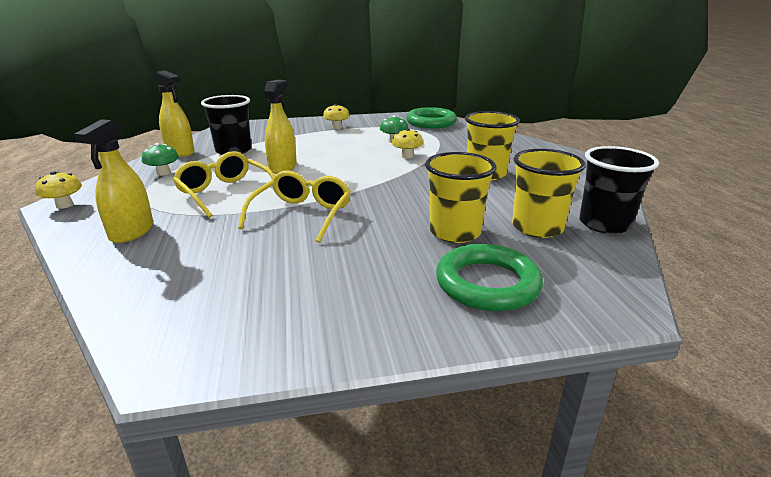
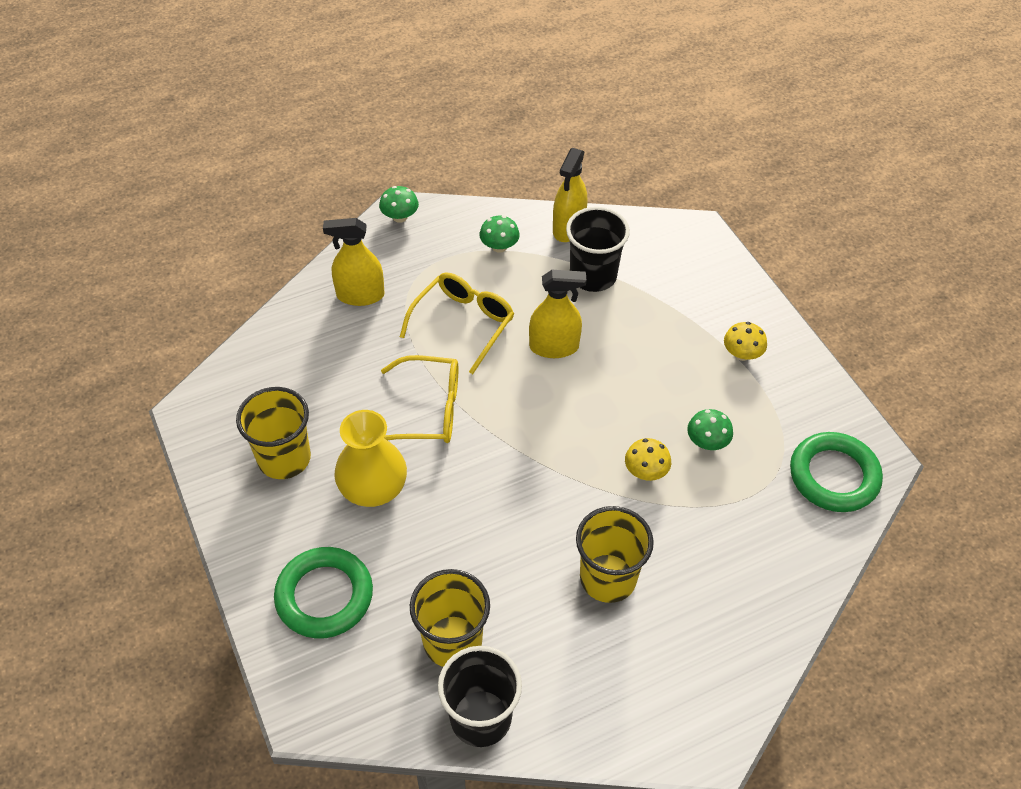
camera: 75 degrees right, 25 degrees up
(64, 205) = (400, 217): yellow mushroom -> green mushroom
(370, 246) = (373, 488): none -> yellow vase
(455, 232) = (421, 558): yellow cup -> yellow cup (284, 458)

